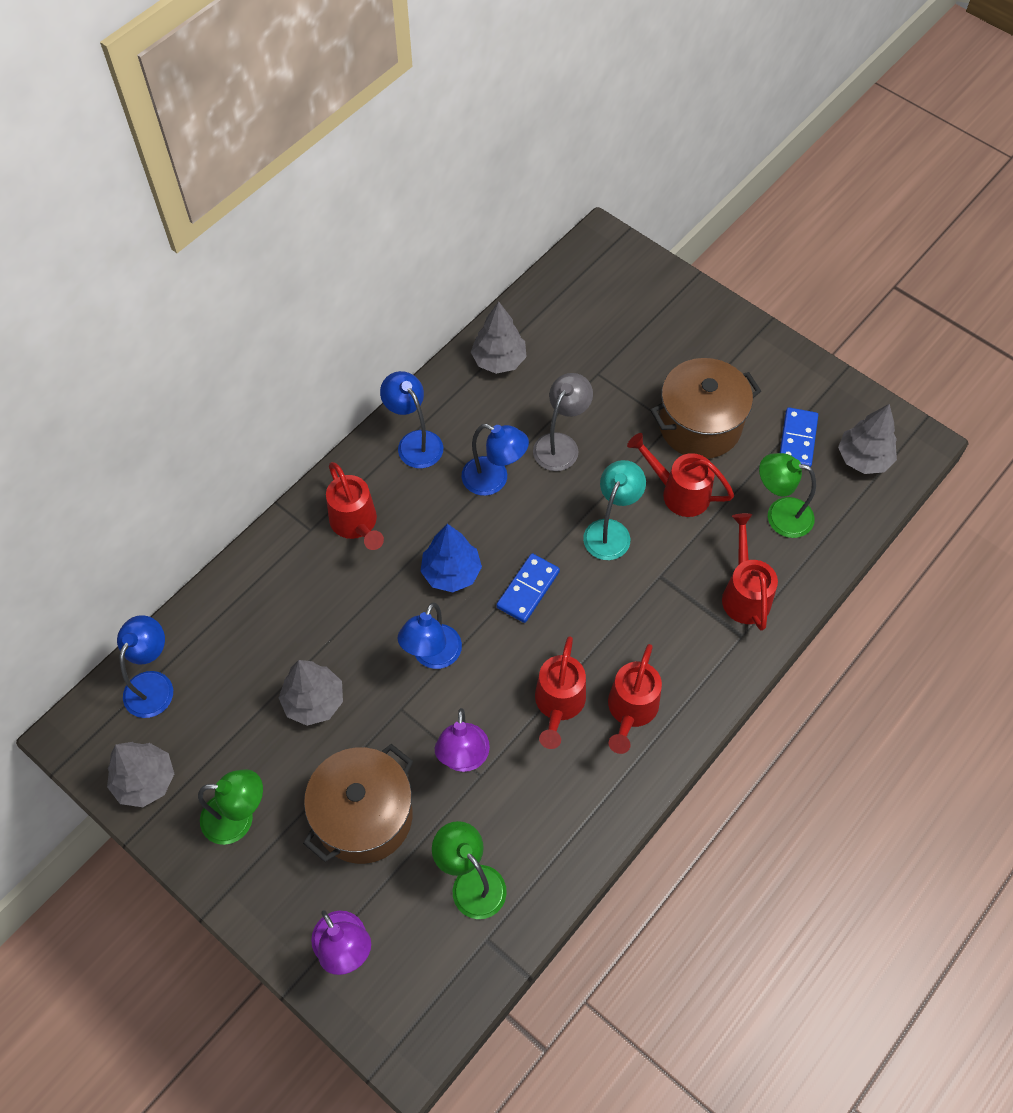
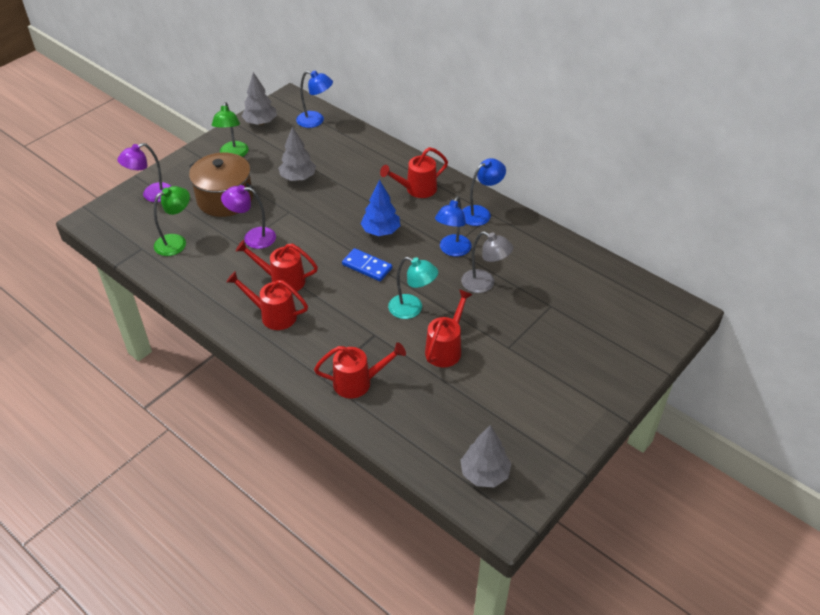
camera: 90 degrees right, 15 degrees down
(432, 656) = (322, 224): blue lamp -> none
(499, 360) = (555, 252): grey tree -> none
(700, 425) = (509, 364): brown pot -> none
(780, 515) = (427, 410): green lamp -> none
(797, 440) = (500, 428): blue domino -> none

